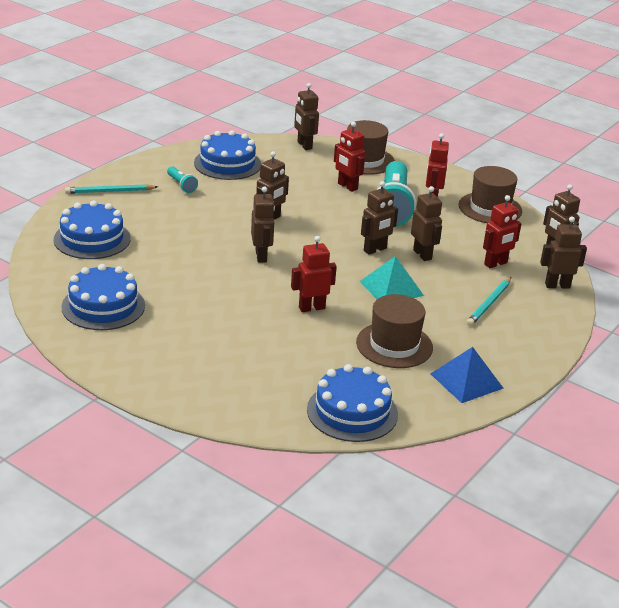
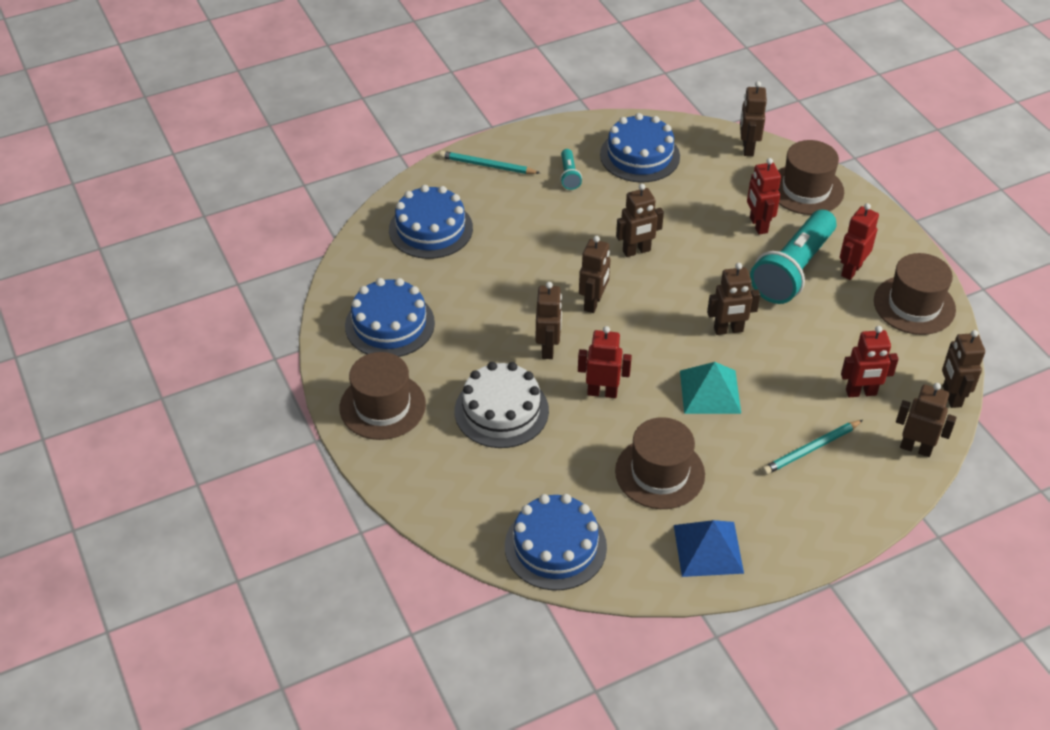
camera: 30 degrees right, 15 degrees up
(138, 360) = (382, 406): none -> brown hat
(241, 338) = (501, 410): none -> white cake
(422, 254) = (780, 353): brown robot -> brown robot (548, 348)

